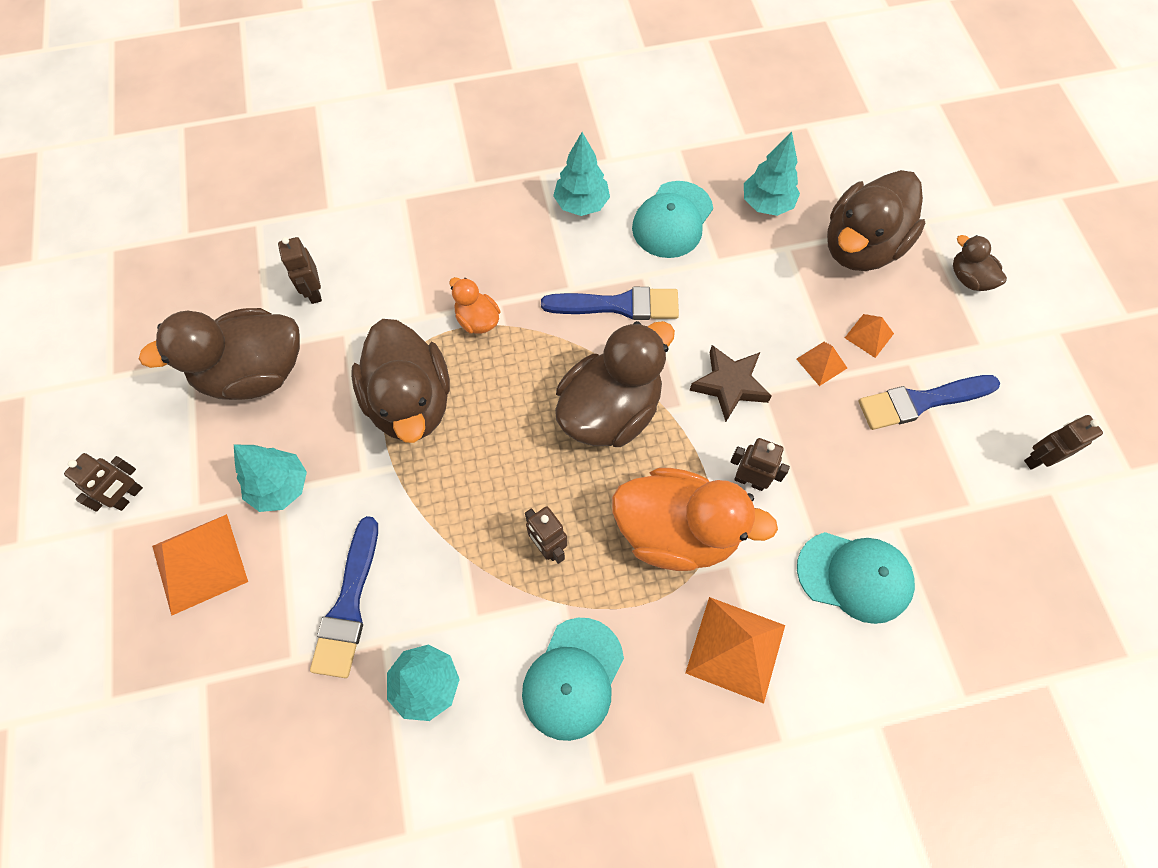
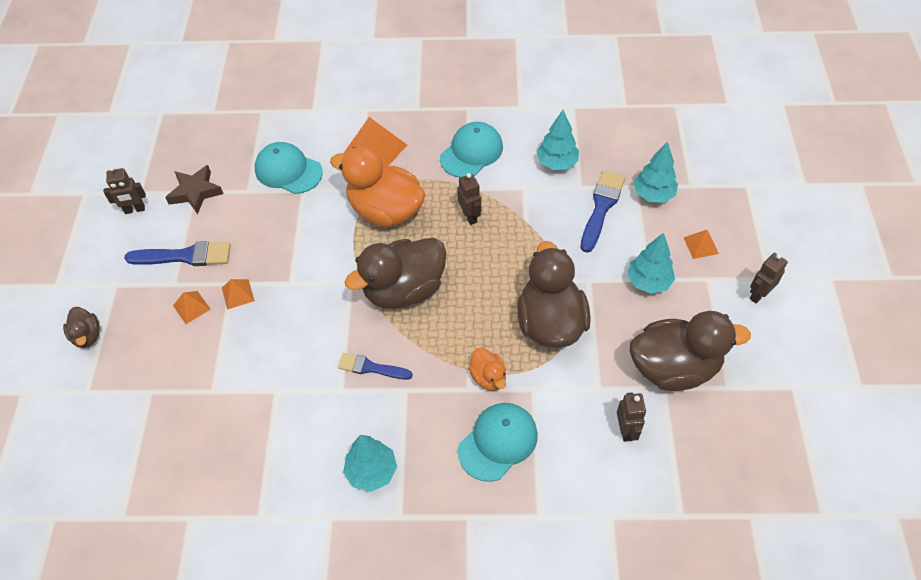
camera: 165 degrees left, 10 degrees down
(199, 563) = (701, 245): orange pyramid -> orange pyramid, size x0.52
(618, 305) = (371, 368): blue brush -> blue brush, size x0.66
(672, 220) = (296, 437): turquoise cap -> turquoise cap (498, 442)
(730, 385) = (311, 291): brown star -> brown star (195, 192)
(749, 480) = (326, 230): brown robot -> none
(766, 204) = (207, 436): turquoise tree -> turquoise tree (653, 194)
(861, 246) = (152, 379): brown duck -> none

